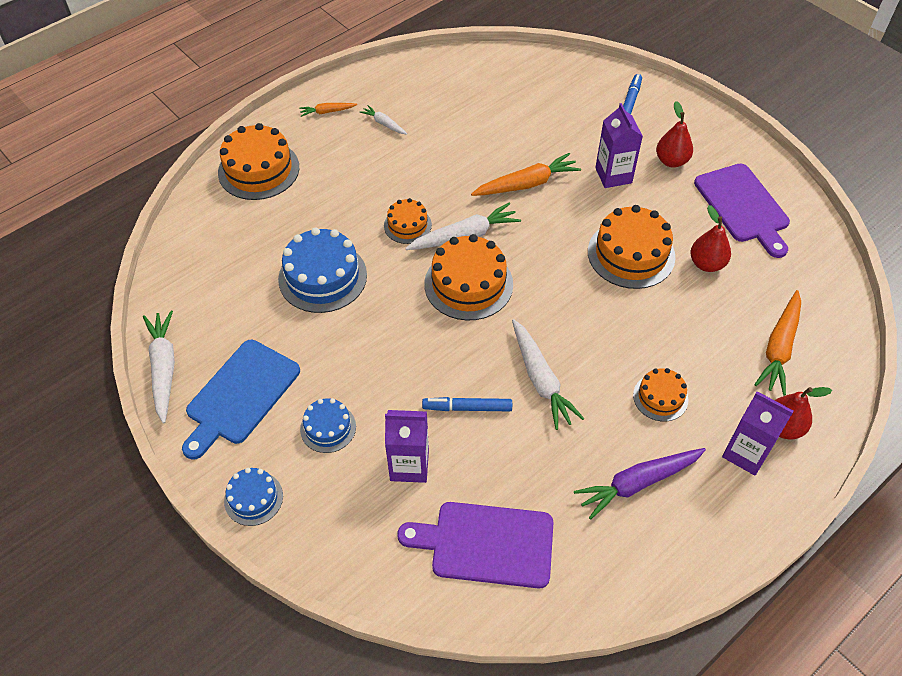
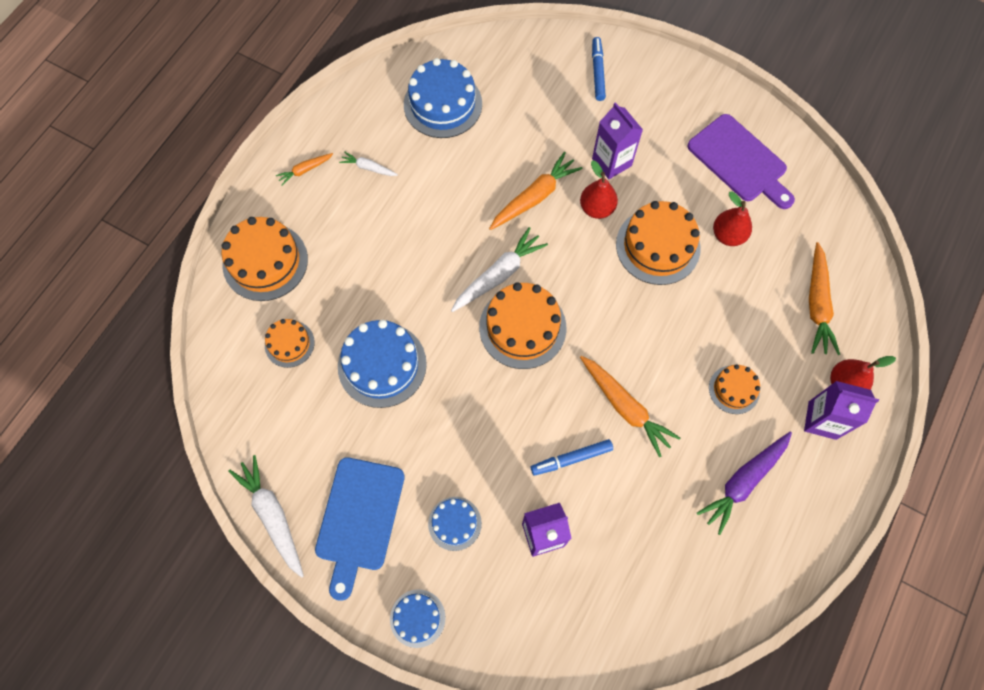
camera: 20 degrees left, 15 degrees up
(407, 225) = (439, 280): orange cake -> orange cake (289, 344)
(473, 93) = (443, 104): none -> blue cake
(486, 544) = (638, 586): purple cutting board -> none
(540, 380) = (625, 407): white carrot -> orange carrot
(671, 161) = (659, 129): red pear -> red pear (596, 208)

